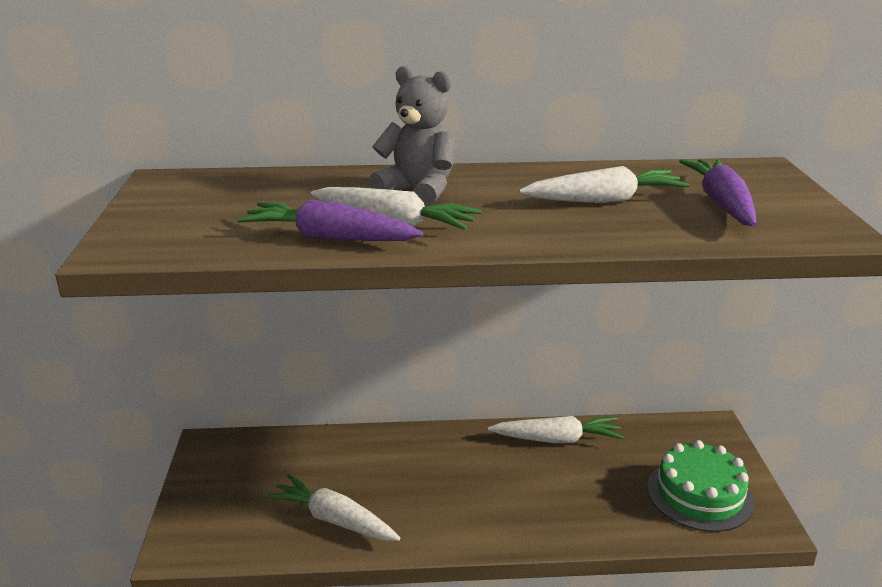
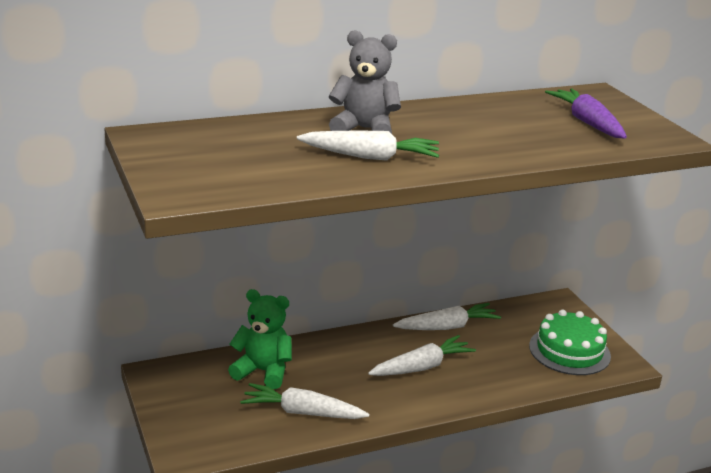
camera: 20 degrees left, 0 degrees up
(319, 461) = (263, 371): none -> green teddy bear
(330, 238) = (333, 172): purple carrot -> none
(604, 200) = (506, 126): white carrot -> white carrot (421, 367)

